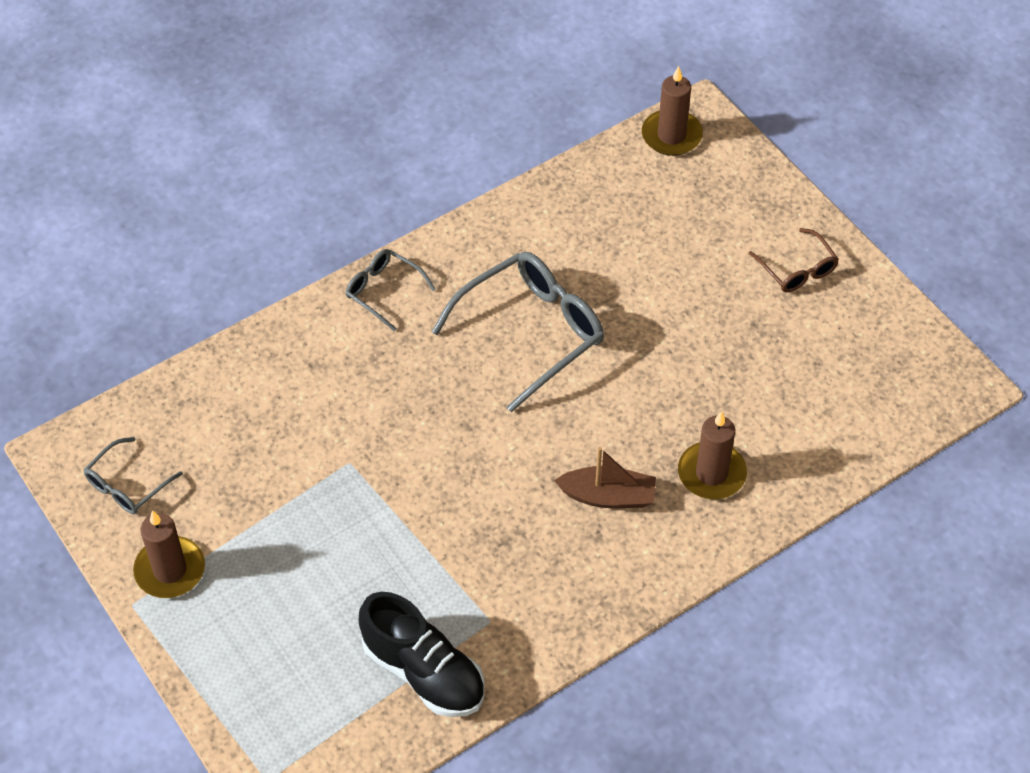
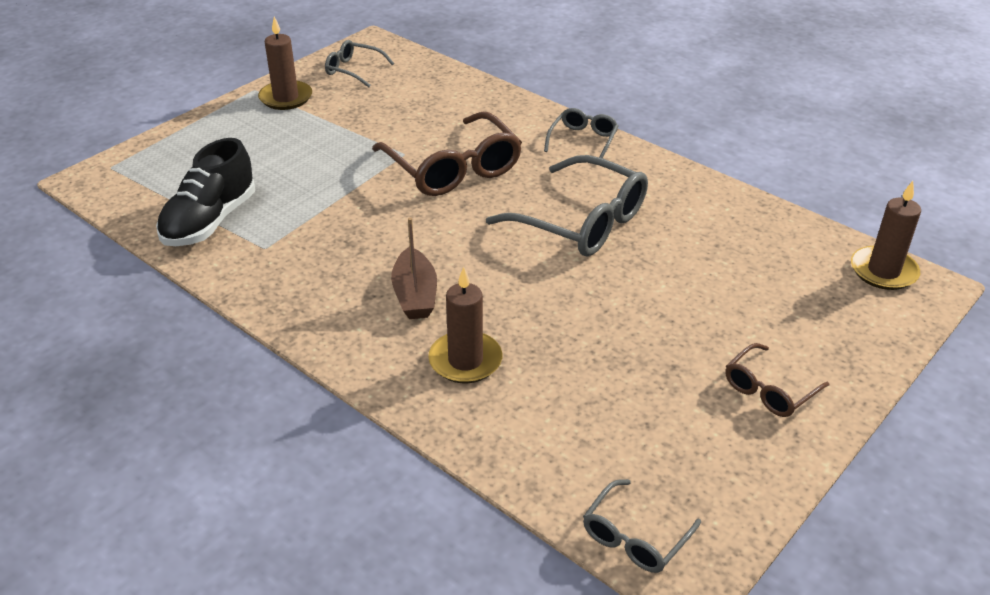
camera: 75 degrees right, 15 degrees down
(396, 422) = (453, 168): none -> brown glasses
(929, 405) = (635, 537): none -> grey glasses

